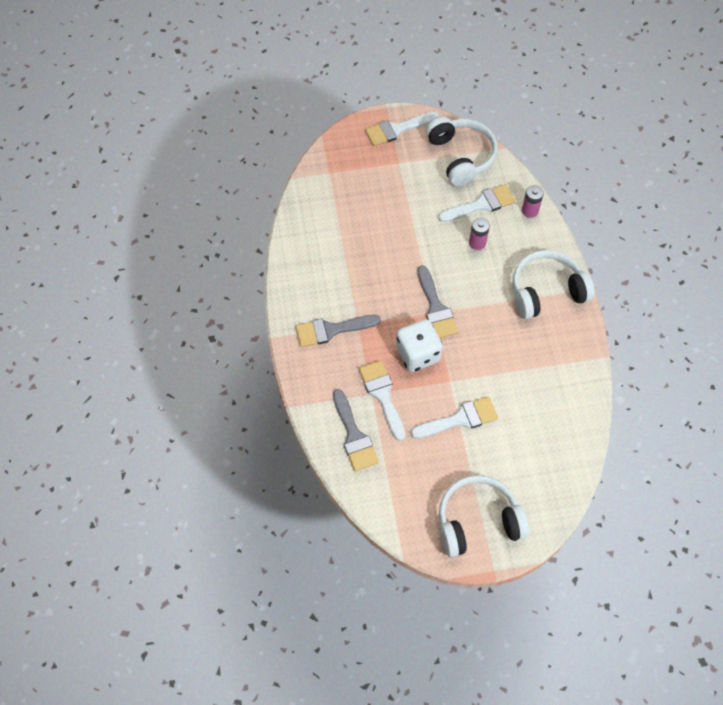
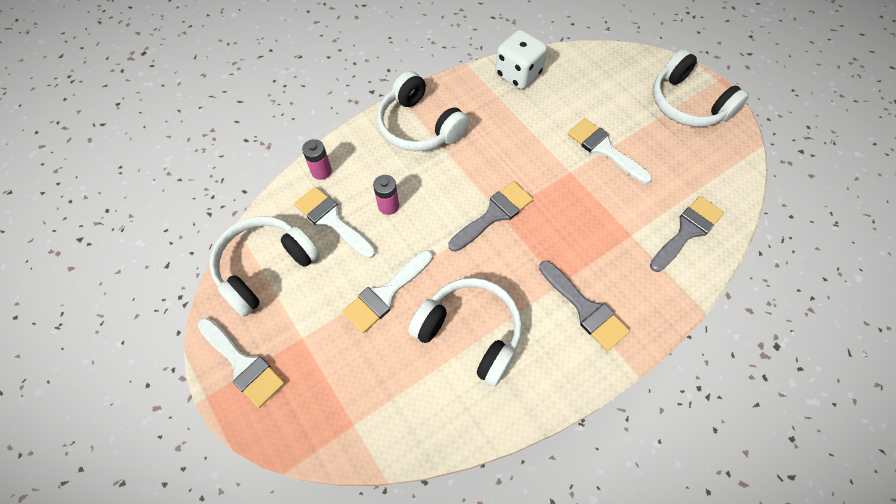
camera: 115 degrees left, 0 degrees up
(352, 254) = (470, 333): none -> white headphones
(382, 395) = (626, 224): white brush -> white brush (385, 294)
(418, 354) = (559, 210): white dice -> white dice (518, 74)

